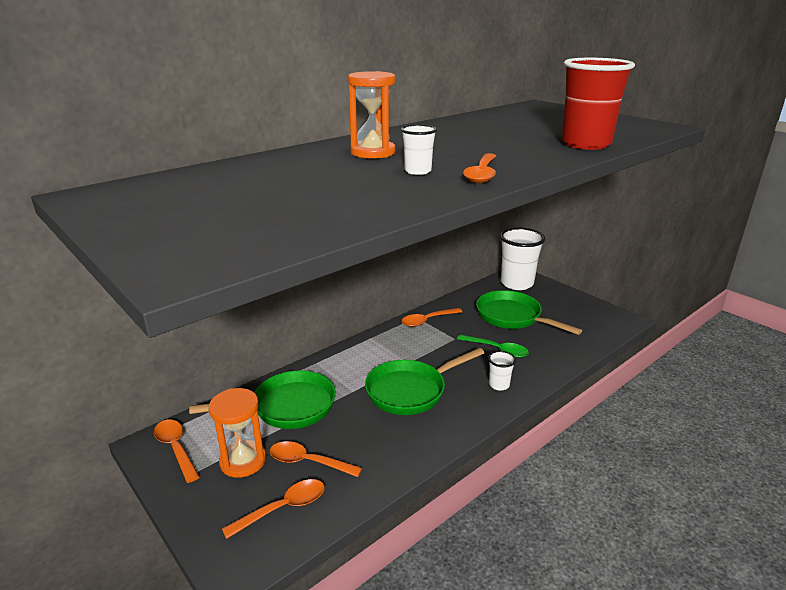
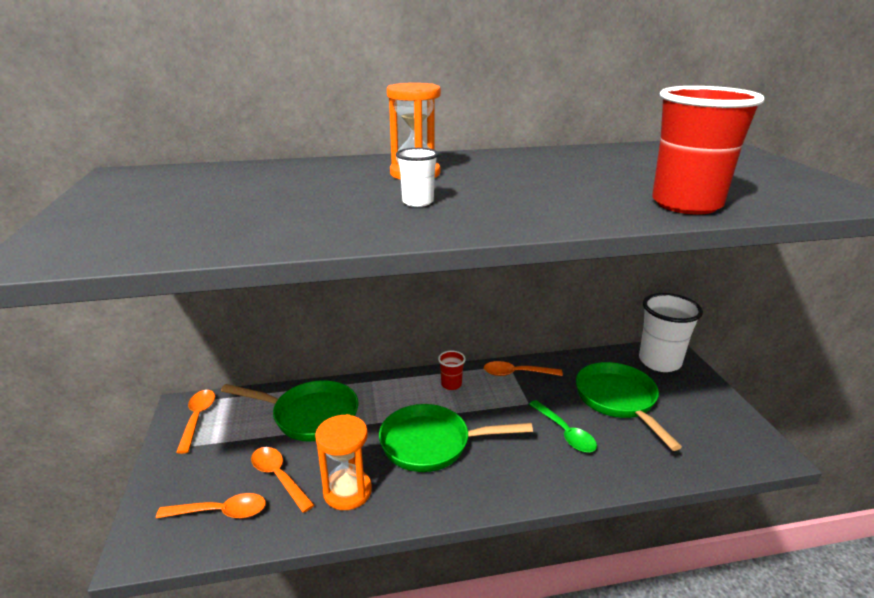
camera: 30 degrees right, 0 degrees up
(243, 461) = (232, 452): orange hourglass -> orange hourglass (347, 491)
(385, 344) = (451, 384): none -> red cup
(482, 174) = (478, 219): orange spoon -> none
(499, 385) = (531, 475): white cup -> none

